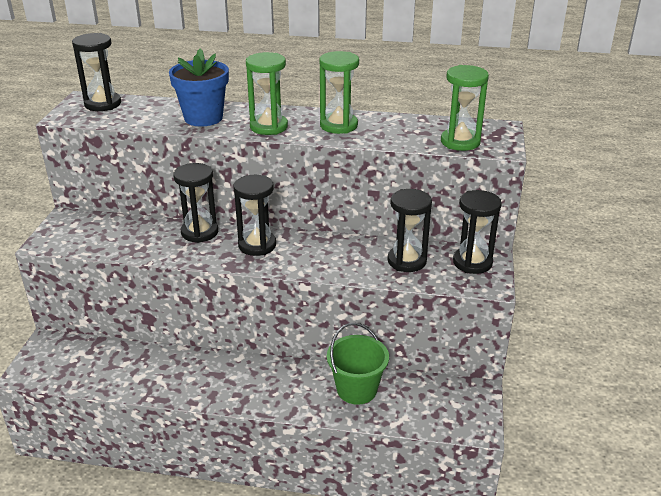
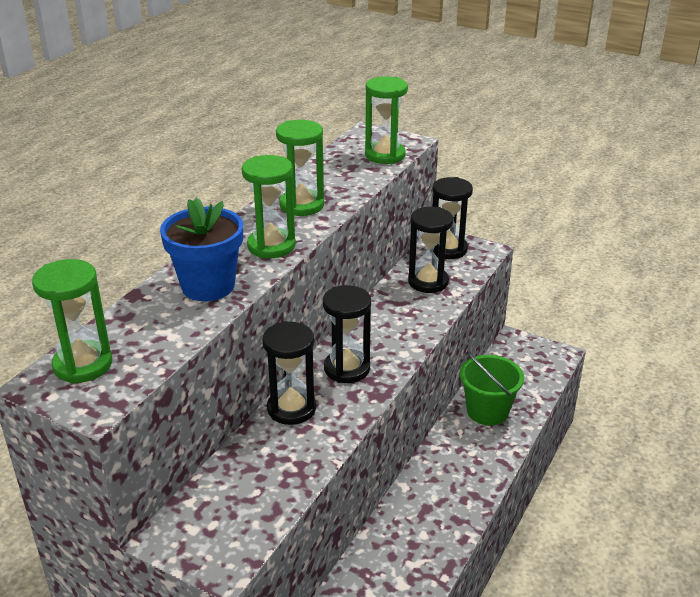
camera: 70 degrees left, 0 degrees up
(103, 104) = (83, 365): black hourglass -> green hourglass

